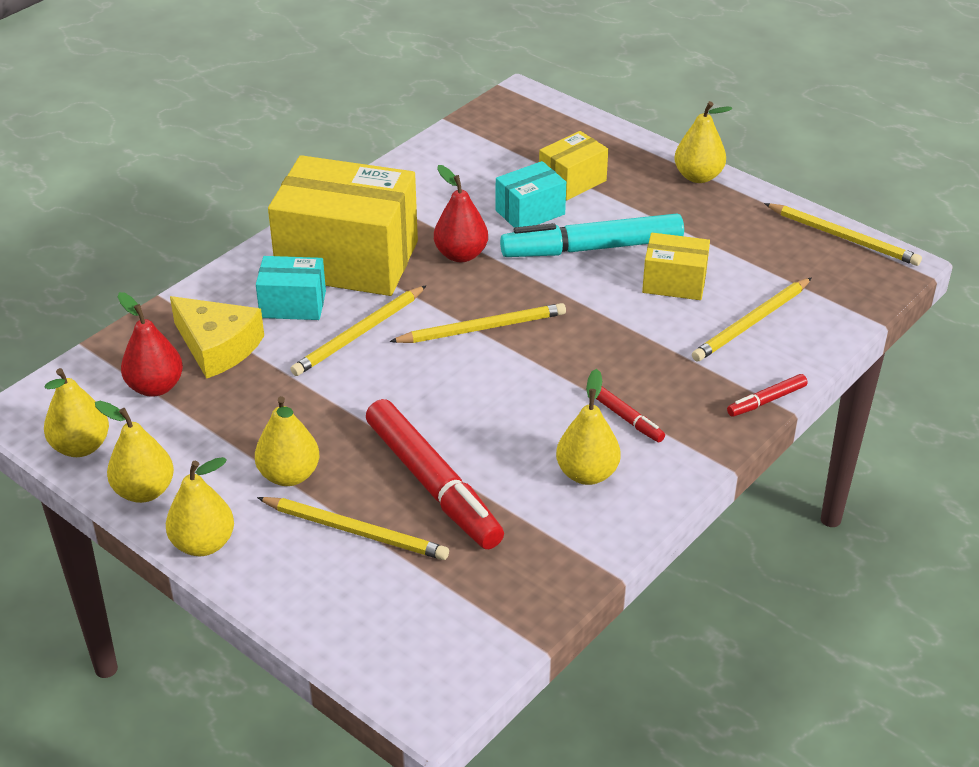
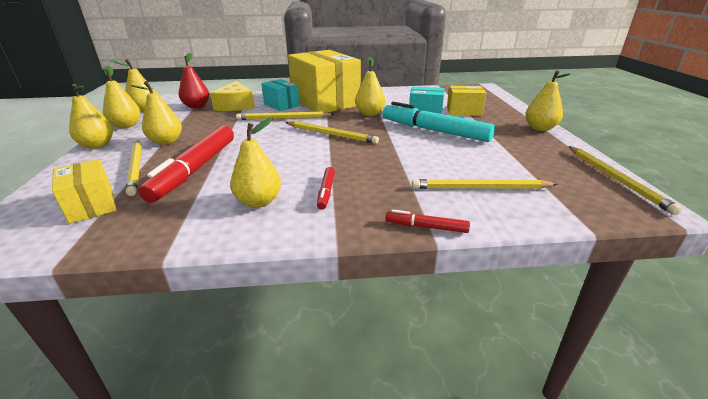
camera: 45 degrees right, 10 degrees down
(461, 254) = (370, 114): red pear -> yellow pear
(674, 283) = (457, 155): yellow box -> yellow box (92, 205)

